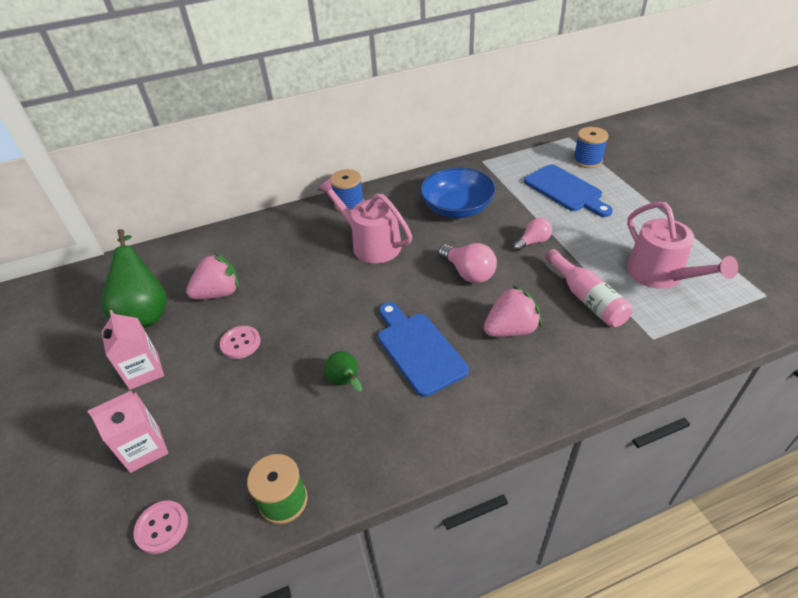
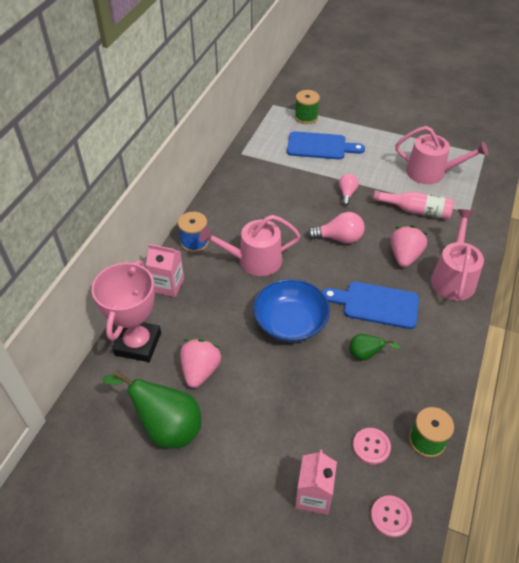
camera: 50 degrees left, 5 degrees up
(144, 371) = (234, 460): pink carton -> pink carton (168, 285)
(213, 246) = (138, 344): none -> pink trophy
(240, 343) = (270, 387): pink button -> pink button (371, 446)
(457, 208) = (272, 198): blue bowl -> blue bowl (290, 322)
(534, 385) = (453, 278): none -> pink watering can
(587, 160) = (306, 117): blue spool -> green spool

